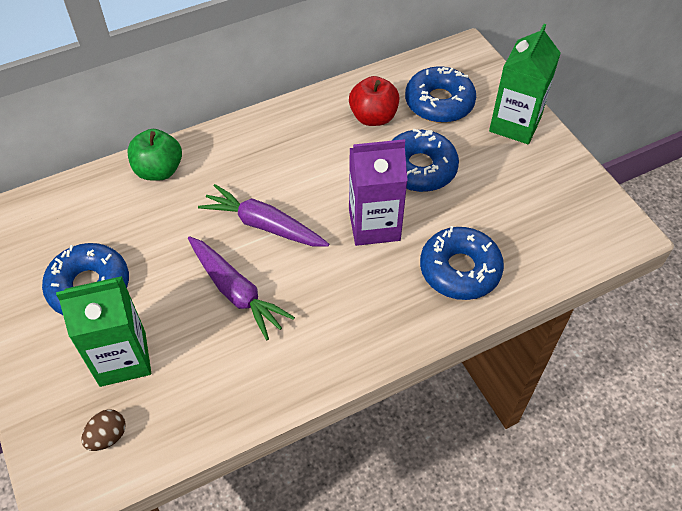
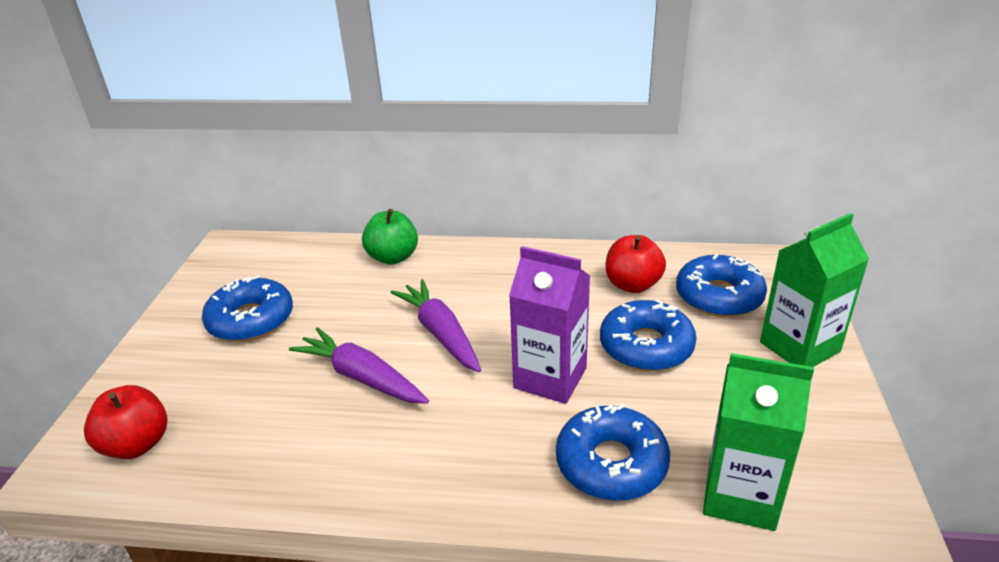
camera: 35 degrees right, 20 degrees down
(108, 437) = (137, 444): brown egg -> red apple
(122, 358) = (216, 386): green carton -> green carton (740, 496)
(236, 292) = (362, 377): purple carrot -> purple carrot turned 135 degrees clockwise

